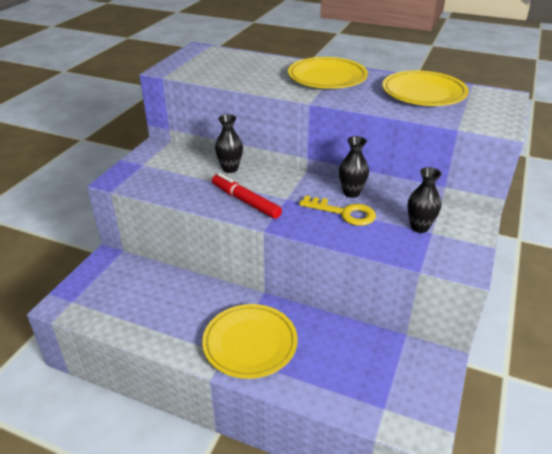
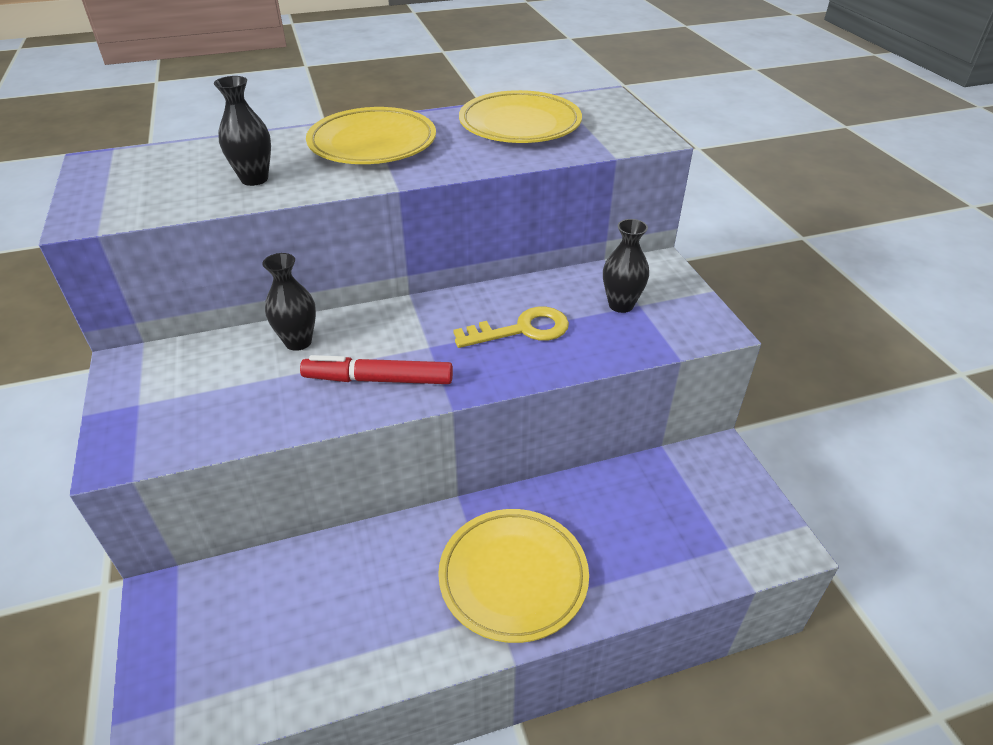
camera: 40 degrees left, 5 degrees up
(351, 193) = (500, 298): black vase -> black vase (254, 179)

